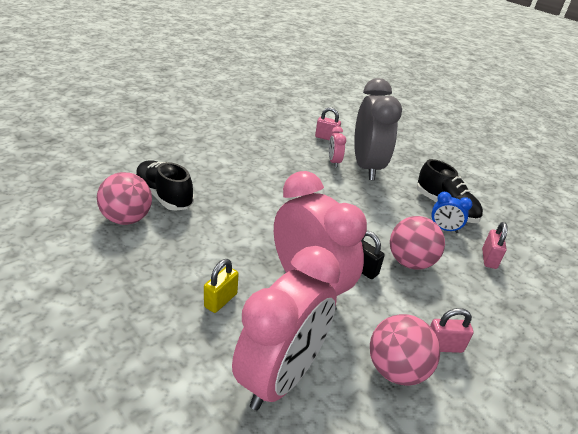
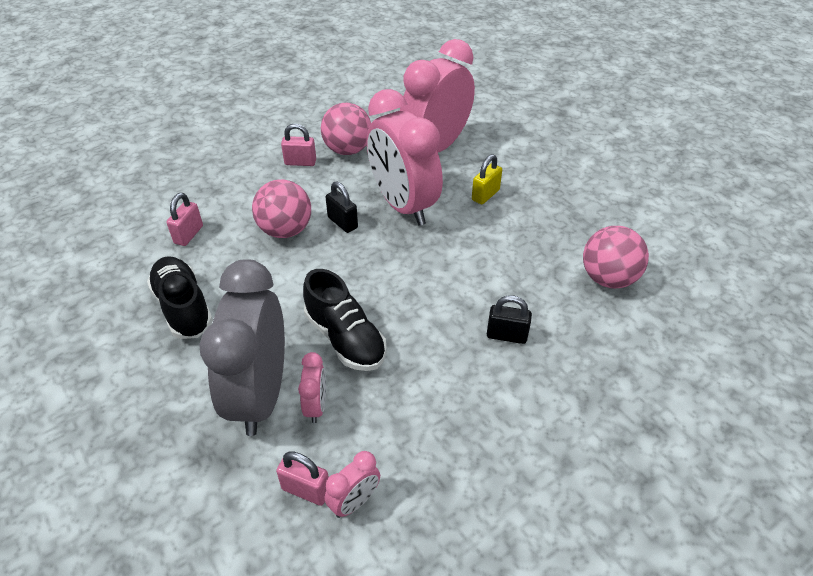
camera: 170 degrees left, 10 degrees up
(164, 196) = (578, 315): black shoe -> black shoe (345, 338)
(220, 187) = (506, 335): none -> black padlock
(303, 134) = (354, 502): none -> pink clock
(444, 229) = (213, 273): blue clock -> none

